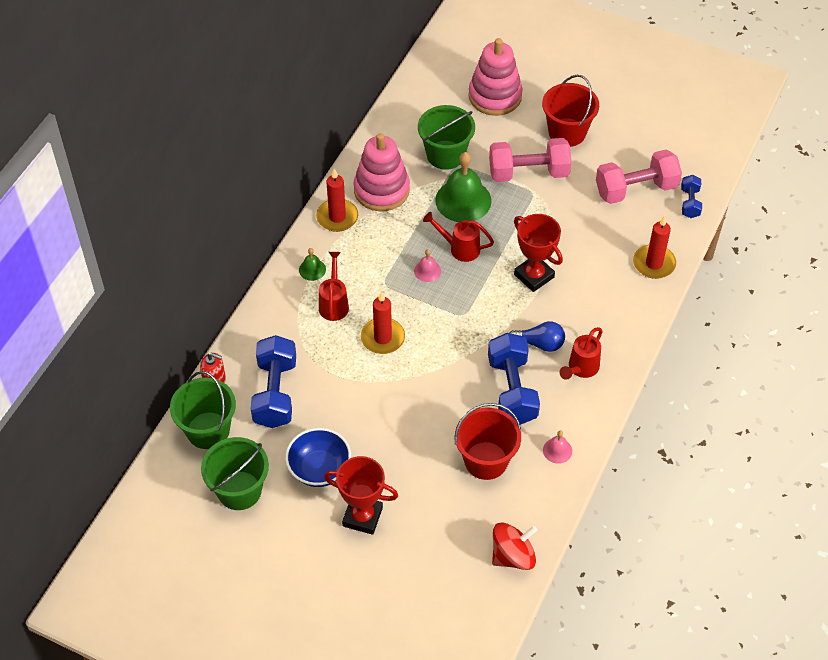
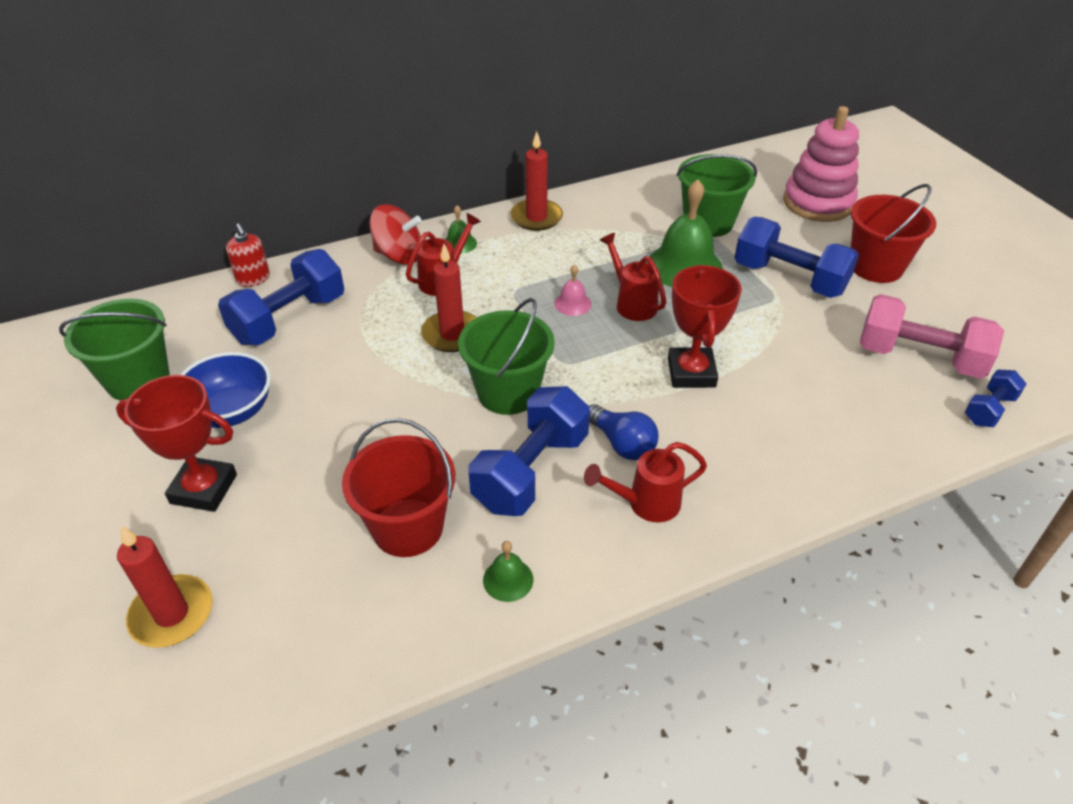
camera: 40 degrees right, 10 degrees down
(208, 430) = (190, 312): green bucket -> green bucket (508, 392)
(362, 517) = (204, 489): red trophy -> red trophy turned 45 degrees counterclockwise
(381, 190) = (607, 218): pink stacking toy -> none
(513, 556) = (297, 671): red spinning top -> red spinning top (399, 255)
(528, 173) = (789, 279): pink dumbbell -> blue dumbbell
(557, 450) = (508, 579): pink bell -> green bell
(654, 263) = (871, 446): red candle -> red candle (172, 614)

